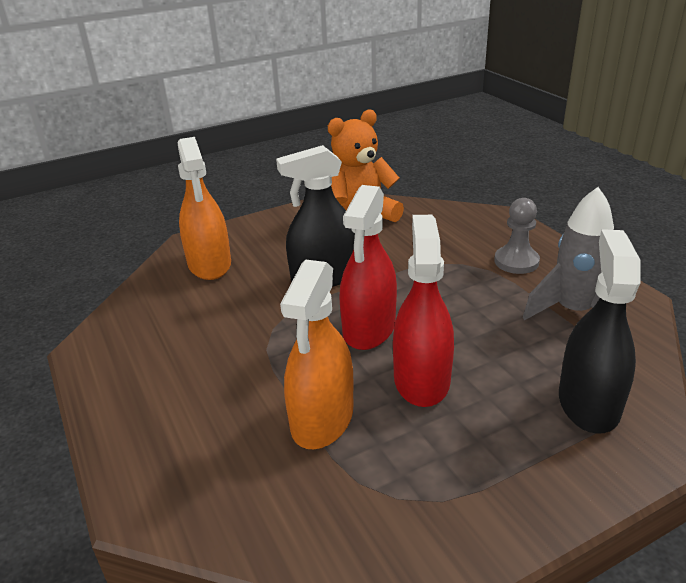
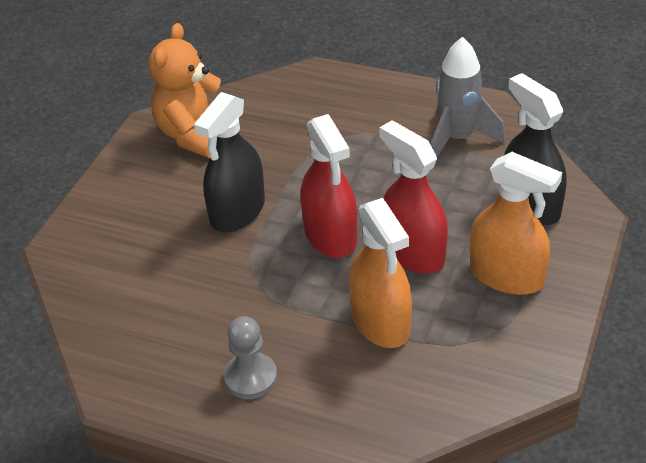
camera: 40 degrees left, 10 degrees up
(209, 264) = (114, 257): orange spray bottle -> orange spray bottle (506, 276)
(516, 262) = (375, 114): grey pawn -> grey pawn (250, 377)

